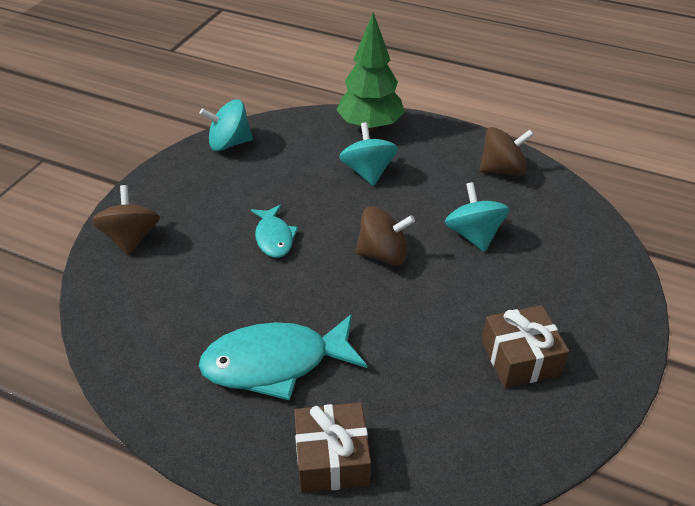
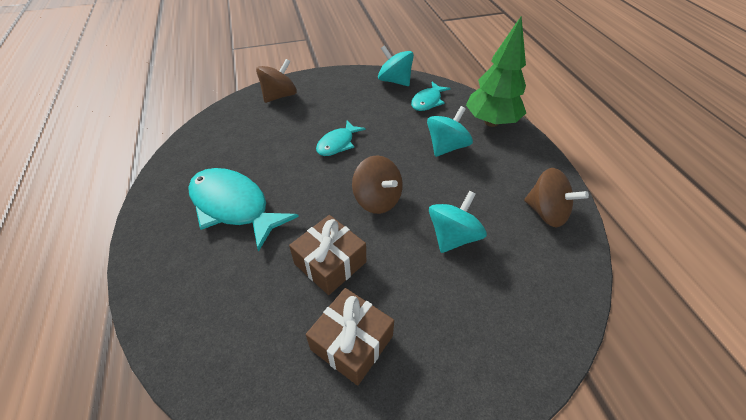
camera: 50 degrees right, 5 degrees up
(291, 143) = (427, 101): none -> turquoise fish
(332, 458) = (173, 281): brown gift -> brown gift (330, 263)

